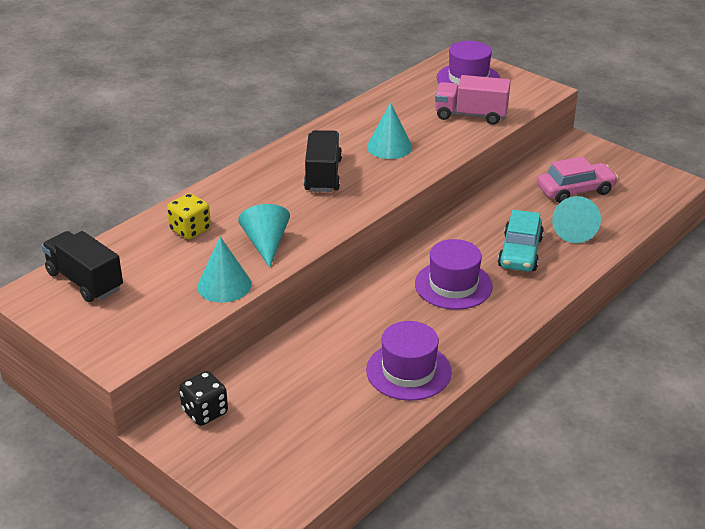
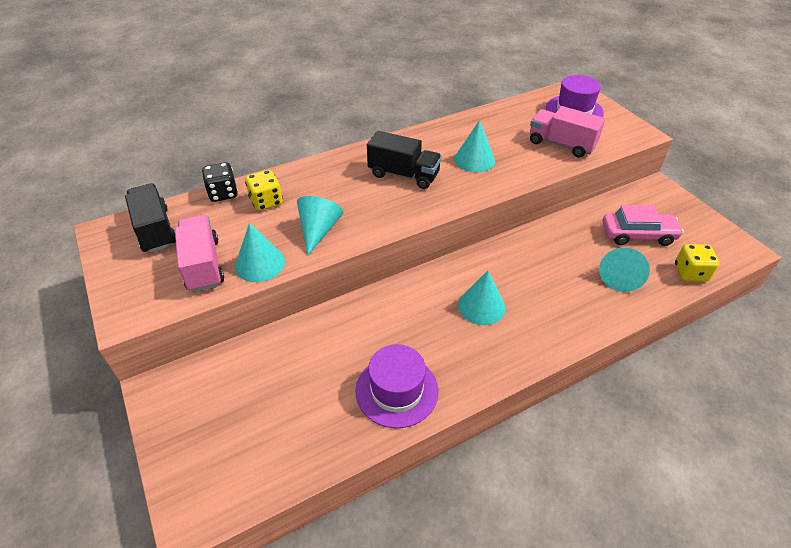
camera: 20 degrees right, 10 degrees up
(164, 300) = (203, 265): none -> pink truck
(205, 412) = (200, 379): black dice -> black dice (223, 194)
(323, 175) = (403, 175): black truck -> black truck turned 90 degrees clockwise
(453, 285) = (481, 306): purple hat -> turquoise cone
(520, 252) = (559, 287): turquoise car -> none
(636, 213) = (690, 273): none -> yellow dice

